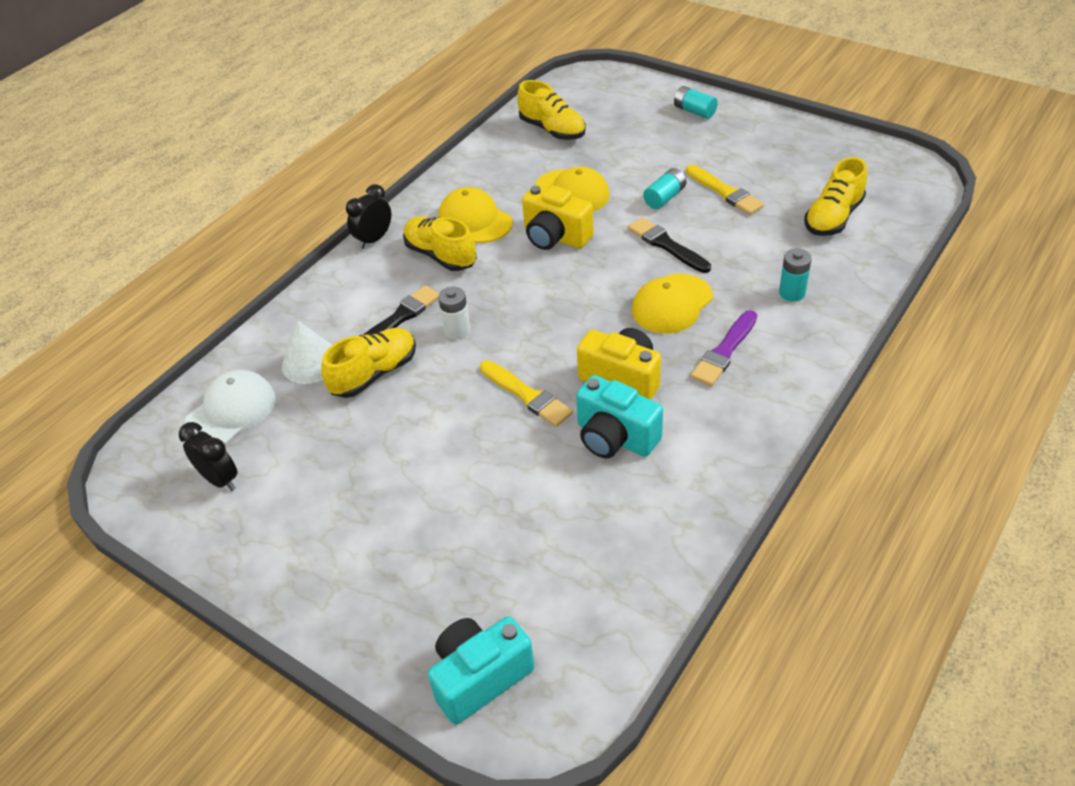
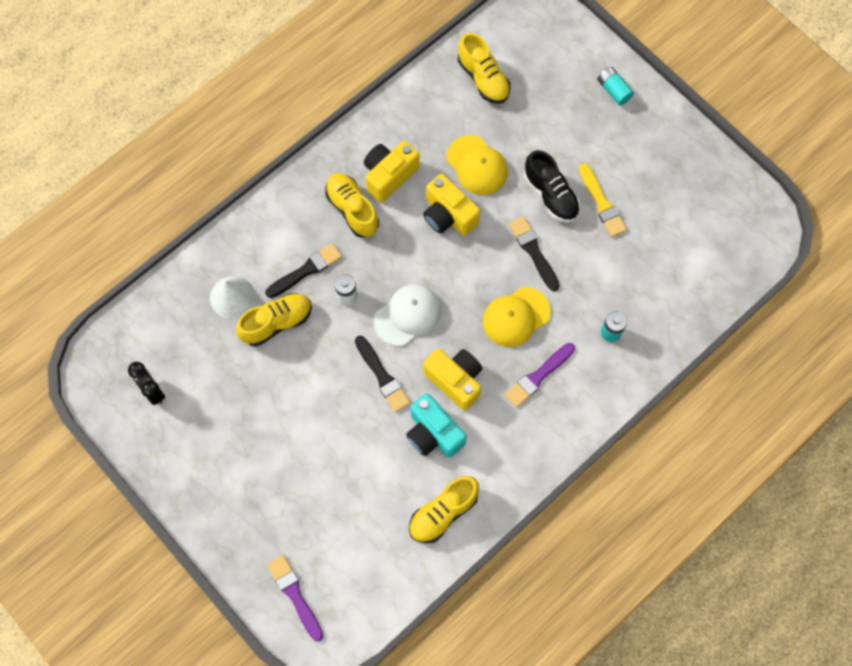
camera: 10 degrees right, 25 degrees up
(231, 411) = (167, 329): white cap -> white cap (407, 315)
(374, 239) = (303, 175): black clock -> none
(475, 220) = (389, 176): yellow cap -> yellow camera
(480, 677) = (295, 595): turquoise camera -> purple brush
(527, 395) = (382, 376): yellow brush -> black brush
(664, 197) = (550, 195): turquoise battery -> black shoe
(833, 217) = (676, 259): yellow shoe -> yellow shoe (443, 512)

